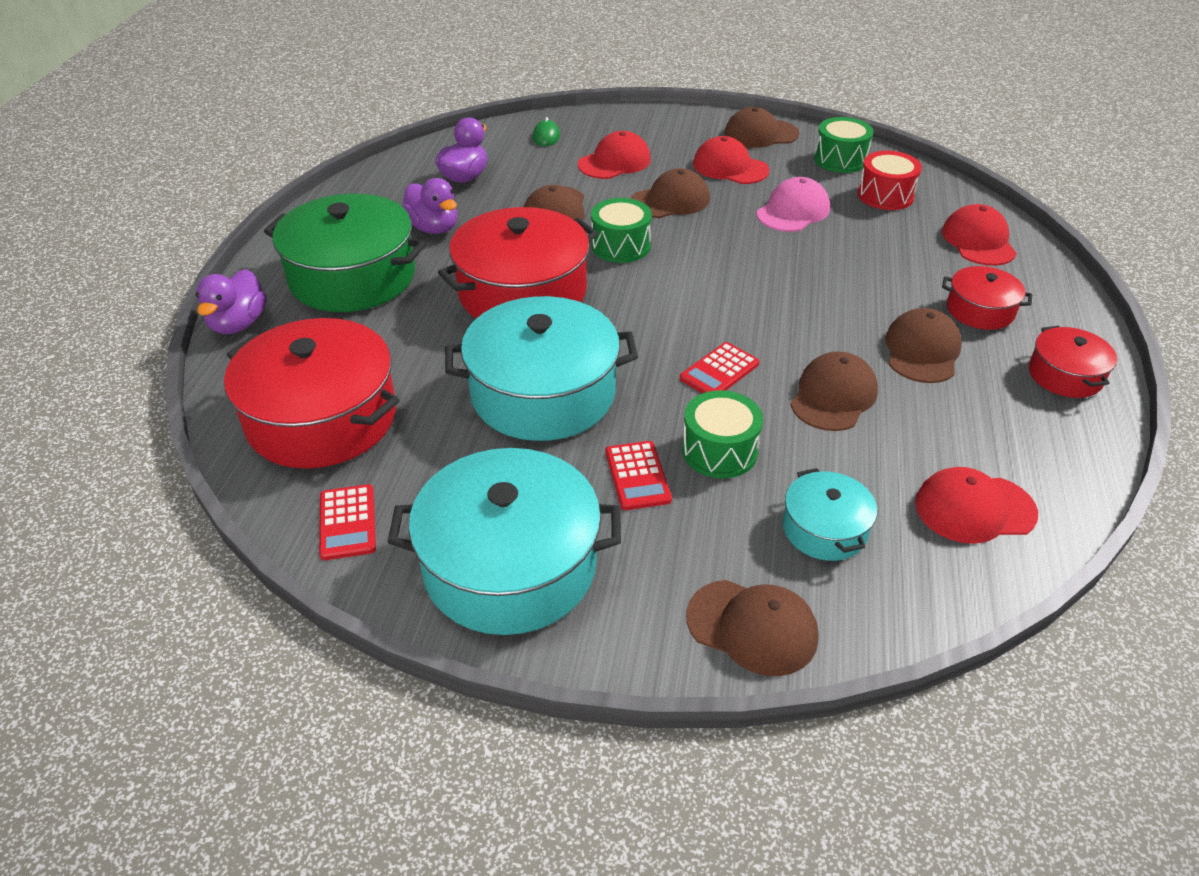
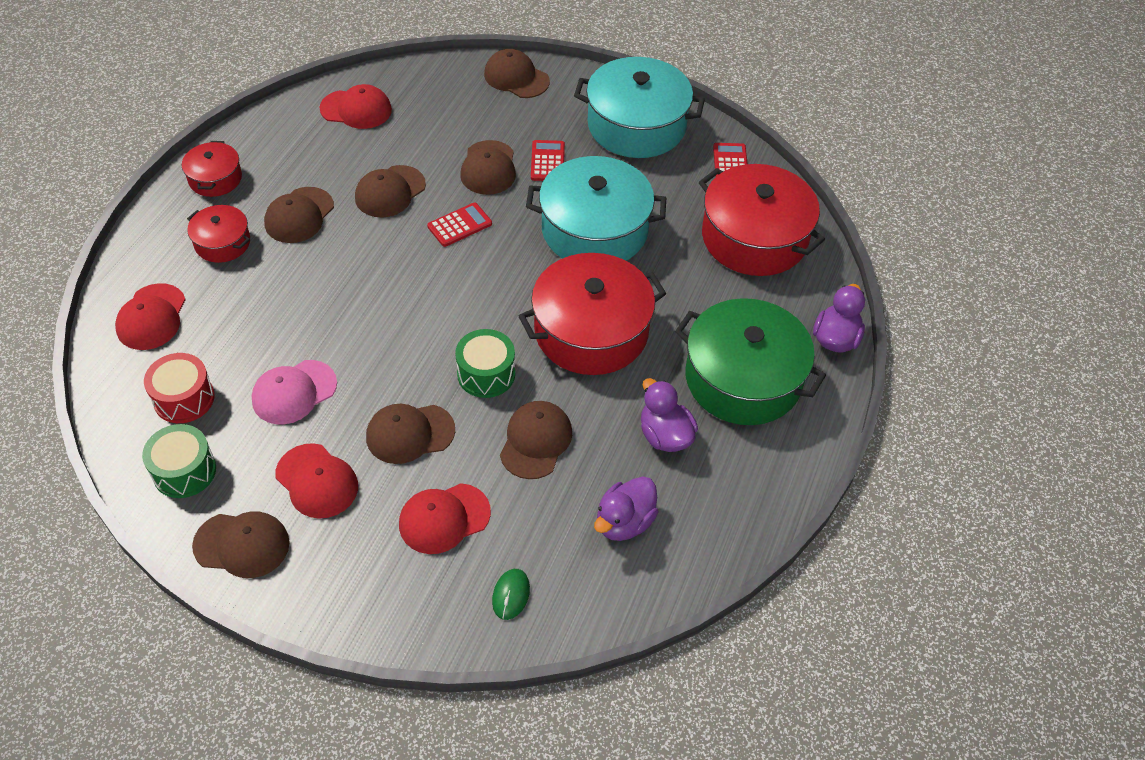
camera: 170 degrees left, 10 degrees up
(719, 451) = (488, 168): green drum -> brown cap
(824, 529) = (450, 114): turquoise pot -> none

